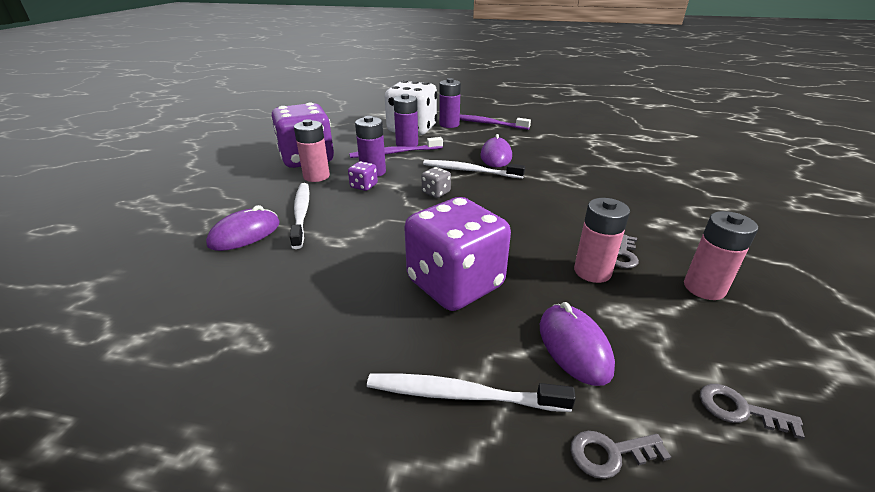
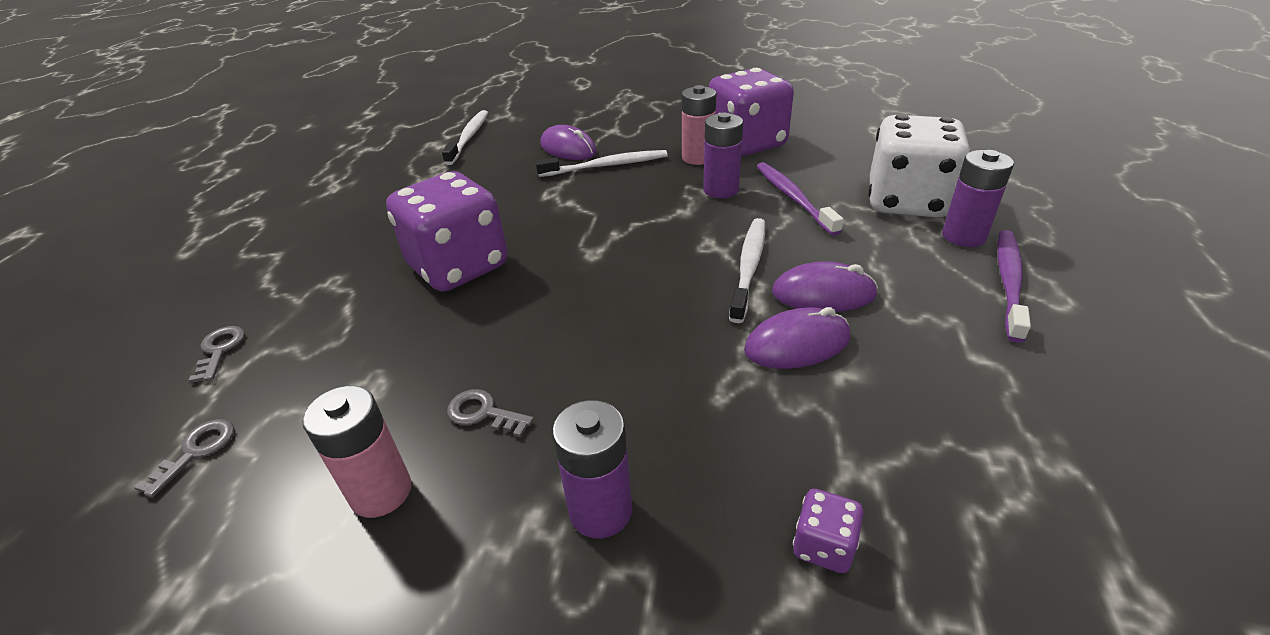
camera: 90 degrees right, 5 degrees up
(364, 186) = (677, 190): purple dice -> purple dice (823, 546)
(407, 144) = (835, 204): purple battery -> purple battery (600, 511)
(436, 193) = (666, 241): grey dice -> none
(461, 395) = (319, 276): white toothbrush -> white toothbrush (469, 137)
(574, 346) = (336, 342): purple mouse -> purple mouse (797, 344)
(592, 271) = (452, 374): pink battery -> none

